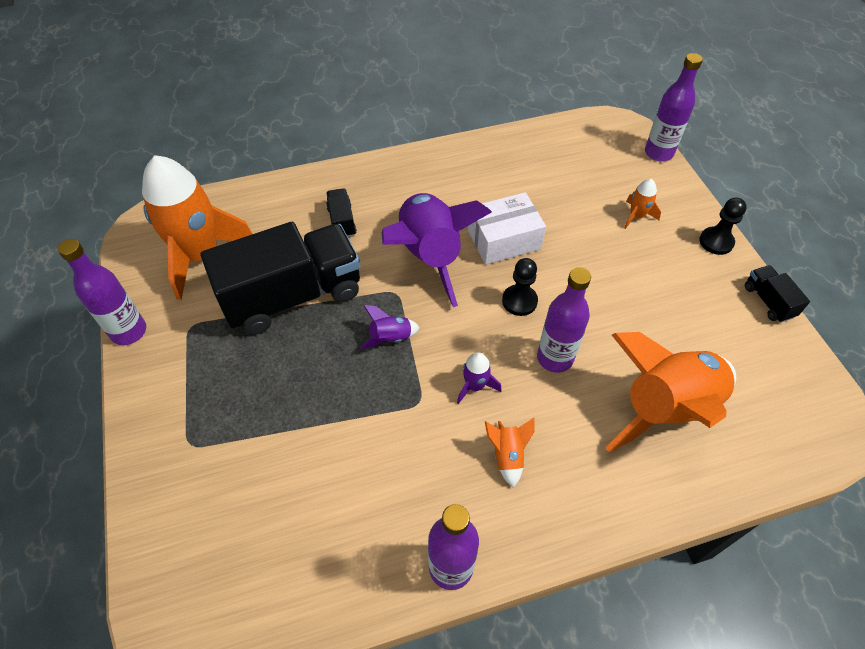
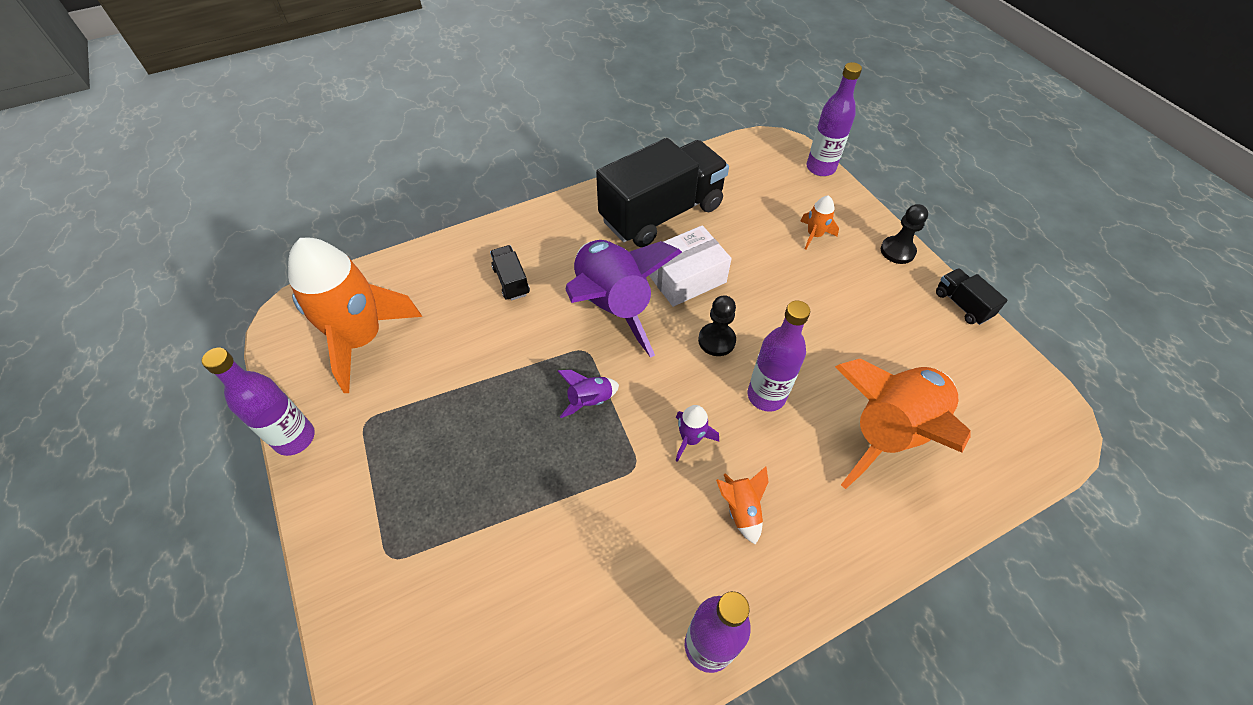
camera: 10 degrees left, 0 degrees up
(293, 296) = (474, 370): black truck -> black truck (661, 213)

